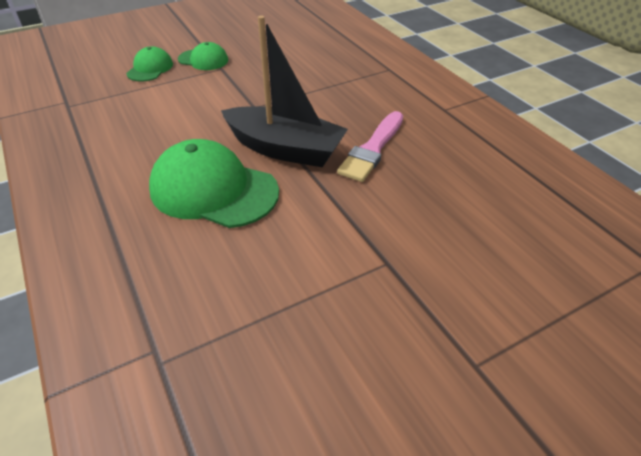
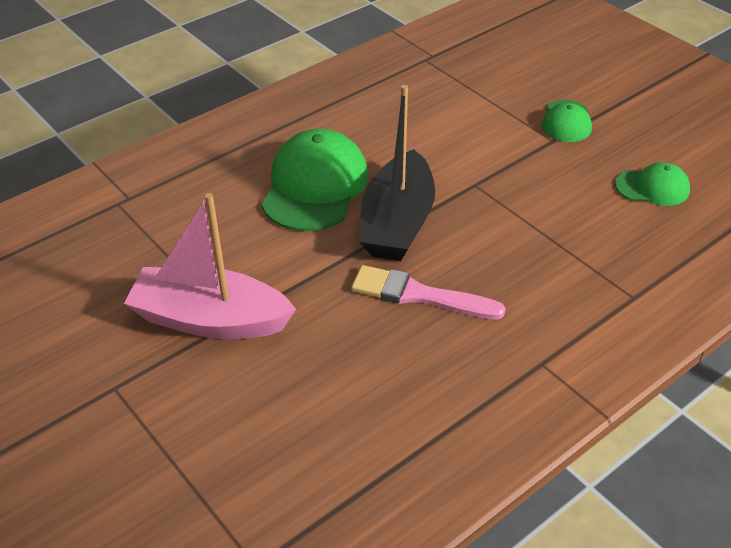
camera: 80 degrees right, 0 degrees up
(150, 68) = (524, 88): green cap -> green cap (652, 187)
(383, 278) = (210, 319): none -> pink boat

